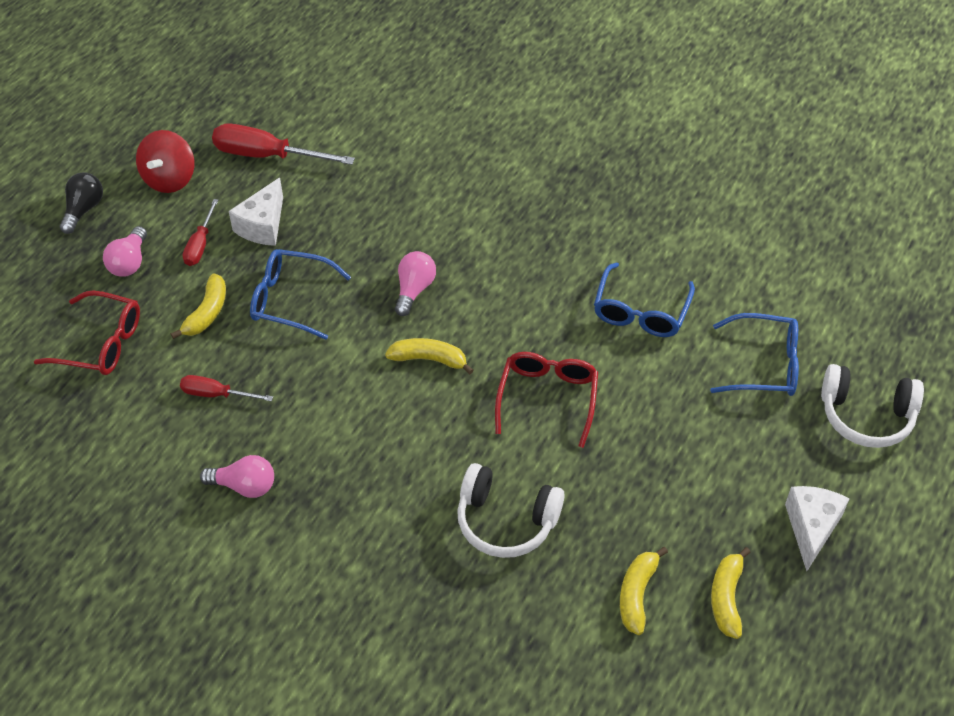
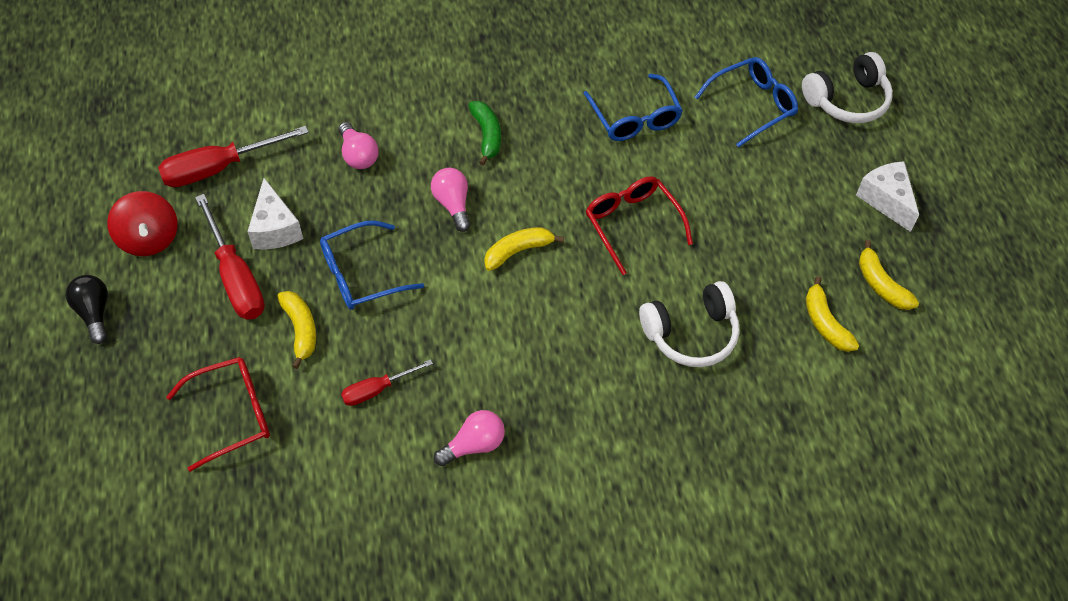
camera: 40 degrees left, 5 degrees up
(129, 262) = (186, 331): pink light bulb -> pink light bulb (358, 155)
(200, 244) = (236, 277): red screwdriver -> red screwdriver, size x1.76
(497, 251) = (487, 135): none -> green banana

